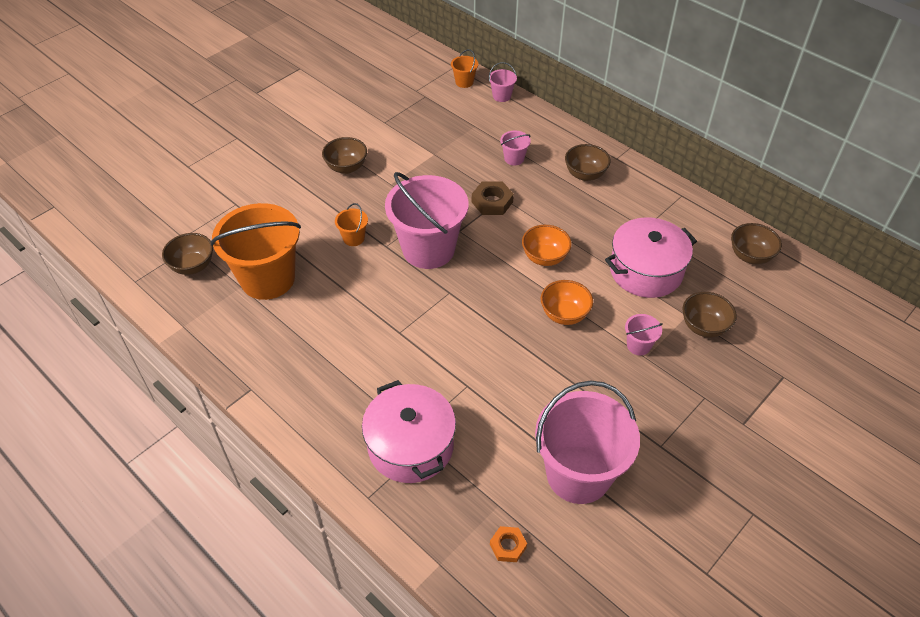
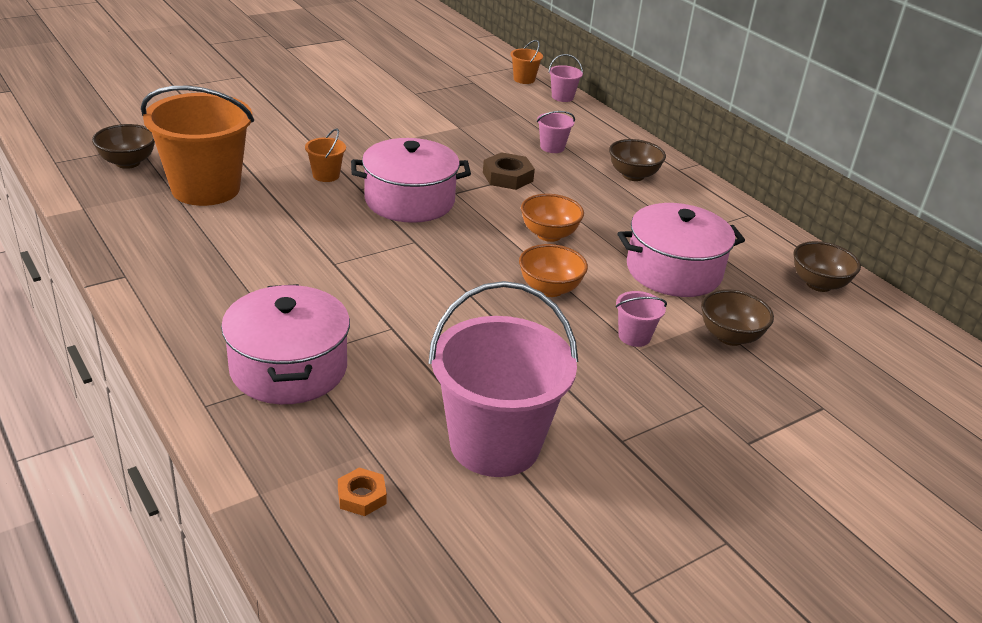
camera: 10 degrees right, 15 degrees down
(346, 167) = (351, 119): brown bowl -> none
(428, 249) = (409, 201): pink bucket -> pink pot

